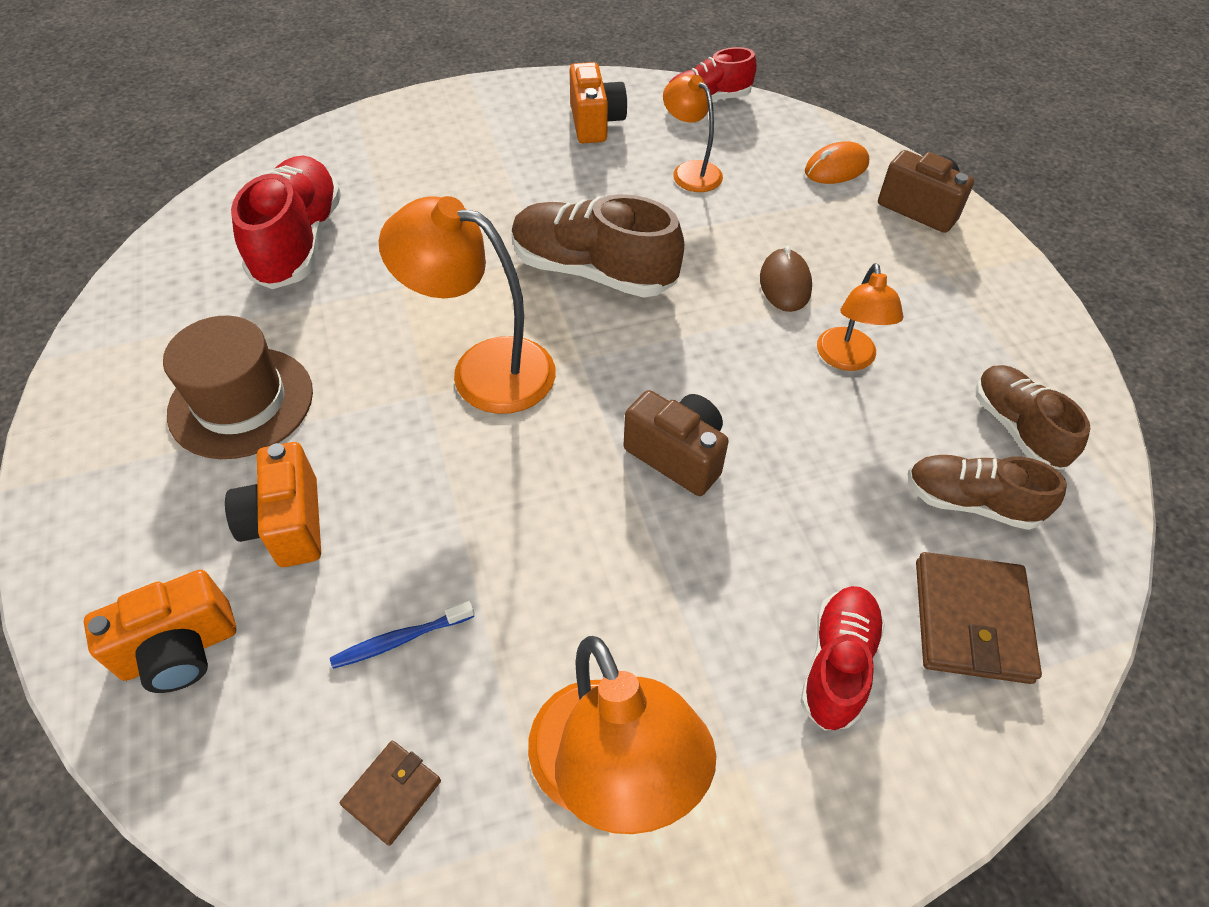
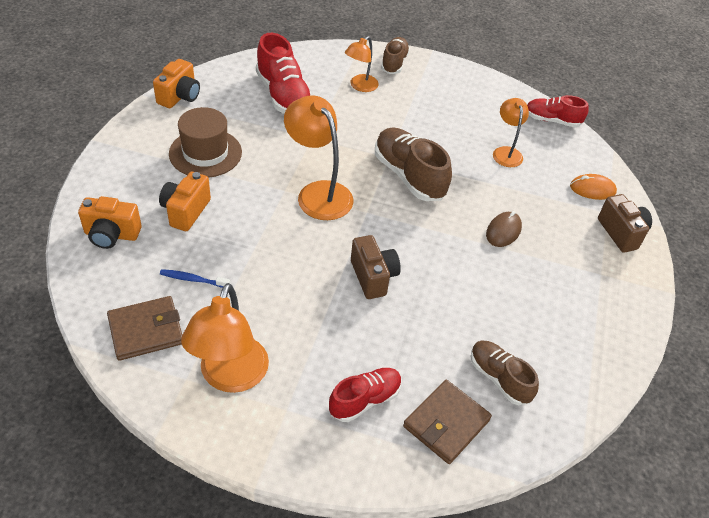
camera: 30 degrees right, 5 degrees down
(299, 242) = (283, 96): red shoe -> red shoe turned 120 degrees clockwise
(392, 793) = (146, 330): brown wallet -> brown wallet, size x1.81
(595, 123) = (477, 104): orange camera -> orange camera (179, 96)
(847, 359) = (500, 282): orange lamp -> orange lamp (360, 86)
(1017, 428) = (560, 362): brown shoe -> brown shoe (394, 63)

